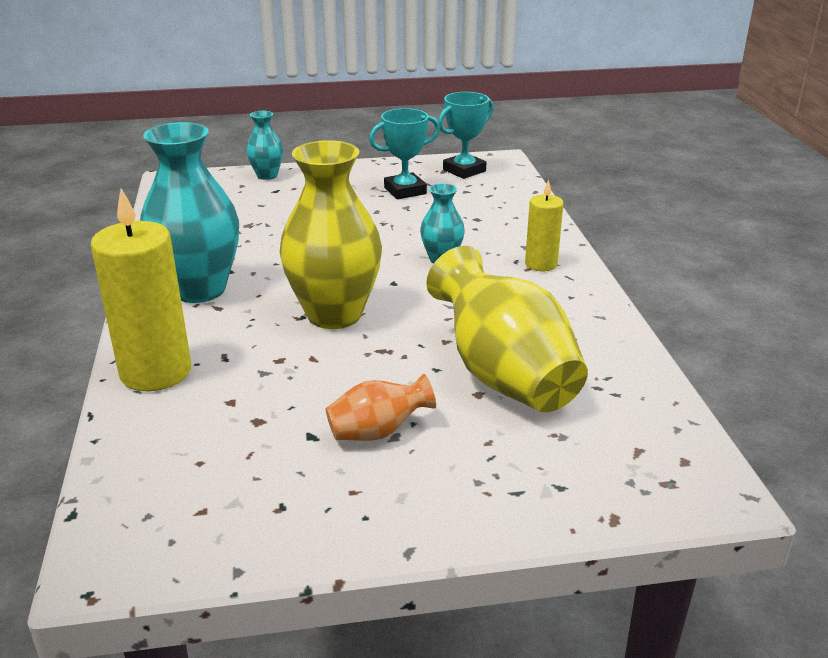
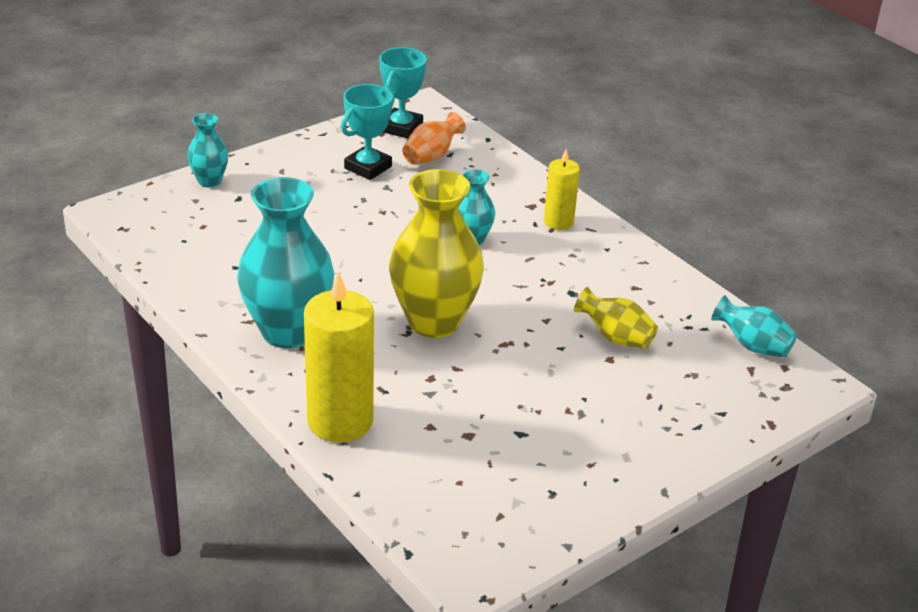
camera: 30 degrees left, 5 degrees up
(378, 432) = (566, 414): orange vase -> orange vase (431, 156)
(504, 375) = (615, 337): yellow vase -> yellow vase, size x0.50
(660, 427) = (752, 346): none -> turquoise vase

